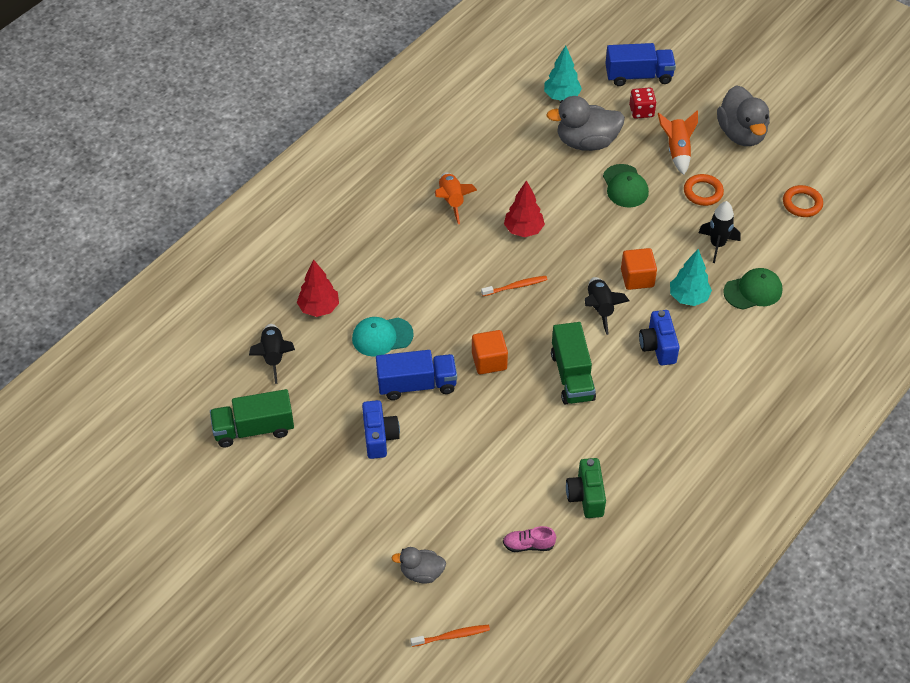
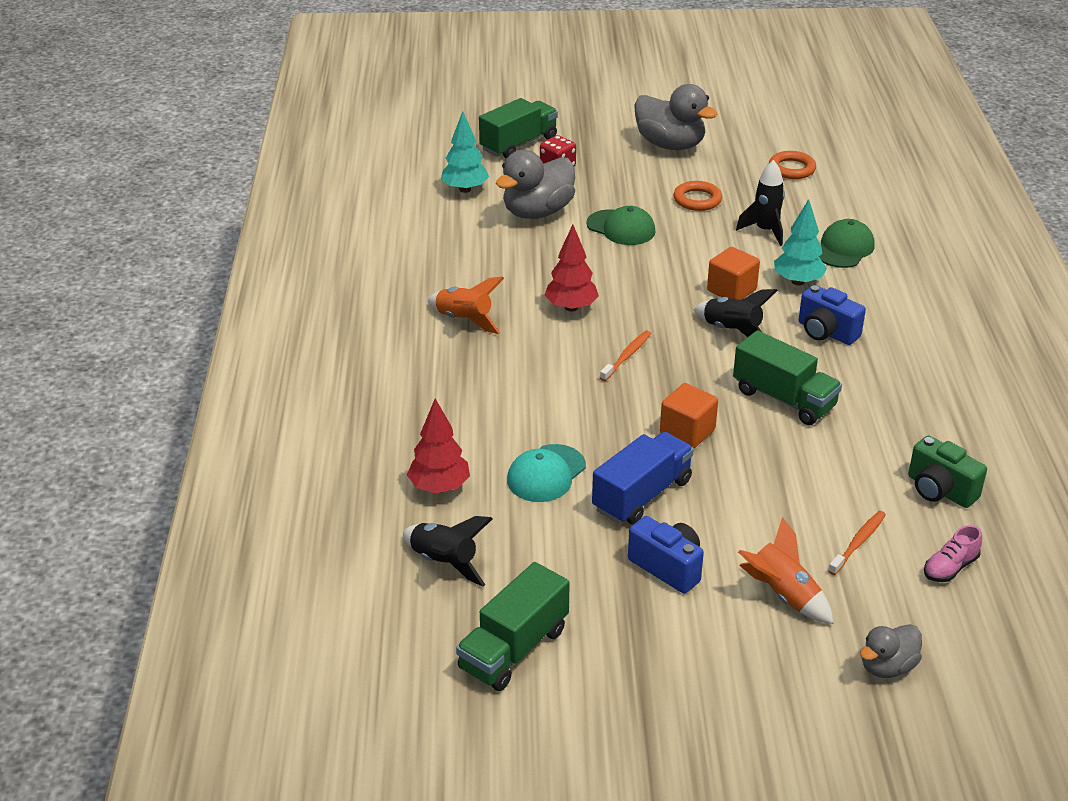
camera: 40 degrees left, 15 degrees down
(452, 636) = (1000, 705): orange toothbrush -> orange toothbrush (858, 543)
(638, 76) = (519, 144): blue truck -> green truck
(677, 151) = (631, 181): orange rocket -> orange rocket (783, 595)

